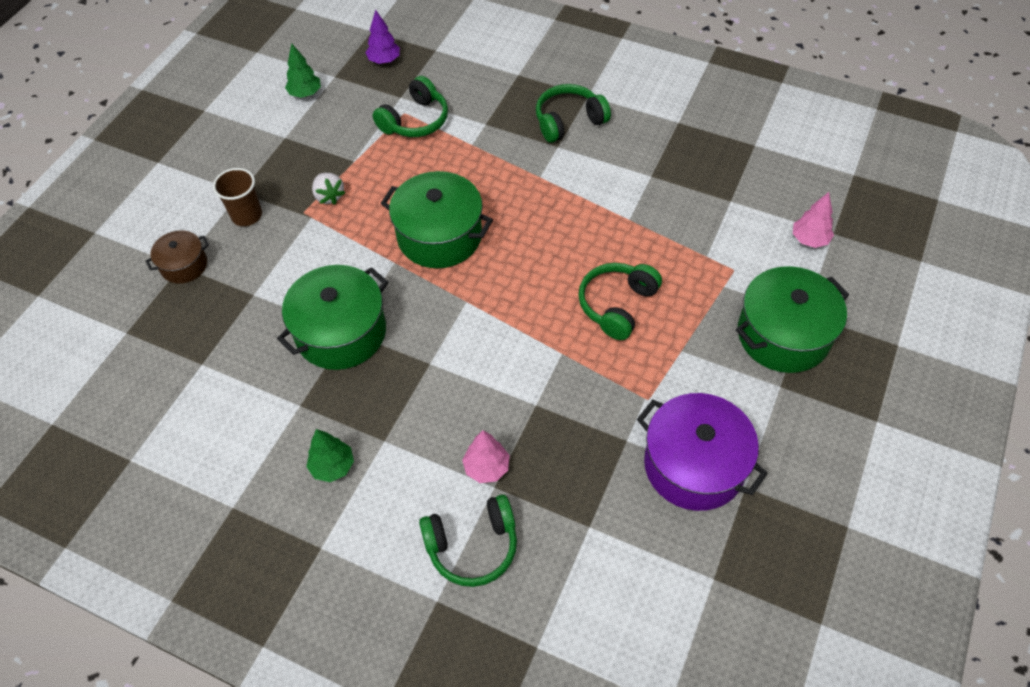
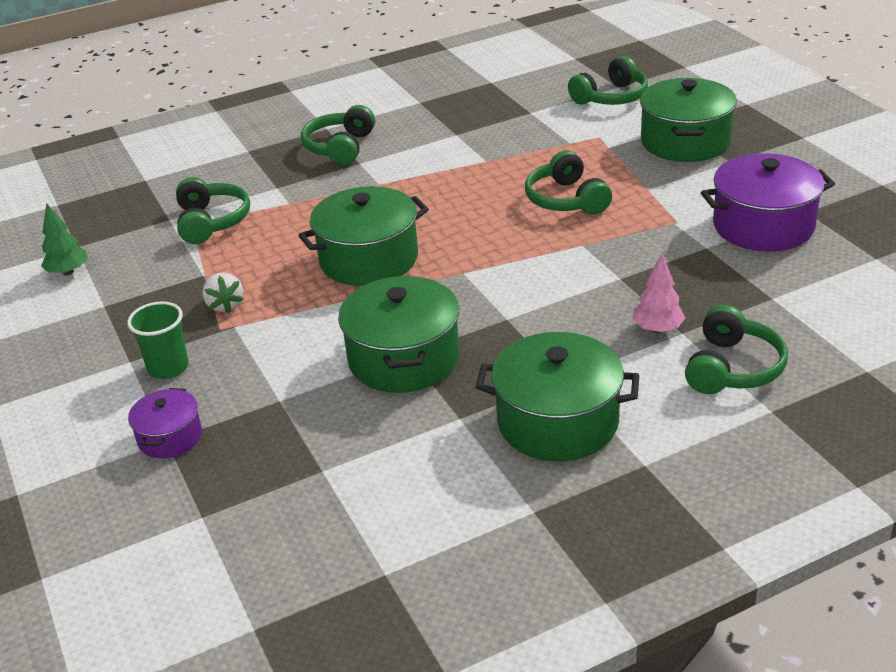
camera: 50 degrees left, 20 degrees down
(184, 265) = (170, 437): brown pot -> purple pot
(247, 215) = (168, 368): brown cup -> green cup
(329, 196) = (225, 305): white strawberry -> white strawberry turned 60 degrees clockwise
(333, 466) = (557, 422): green tree -> green pot
(384, 61) = (108, 211): purple tree -> none
(809, 240) = (611, 97): pink tree -> green headphones

